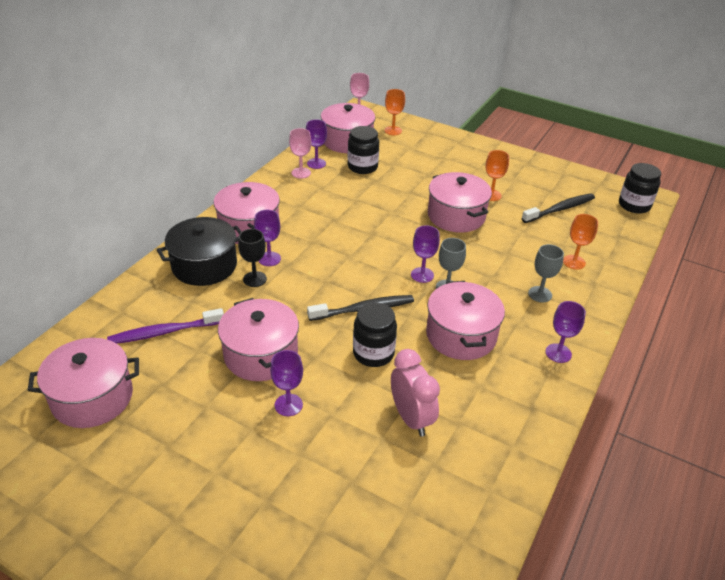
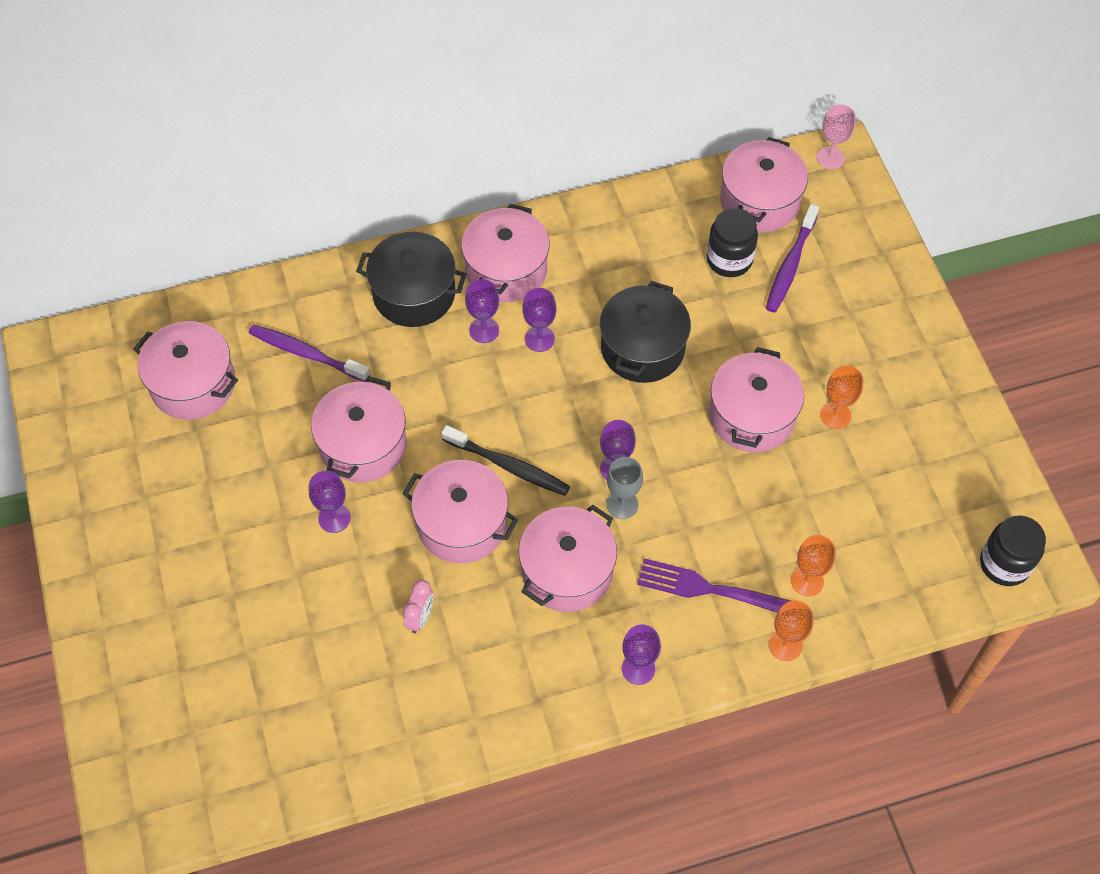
camera: 45 degrees right, 20 degrees up
(254, 279) = (444, 347): black goblet -> none
(301, 173) = (645, 221): pink goblet -> none
(316, 163) = (680, 217): purple goblet -> purple goblet (539, 339)
(367, 220) = (642, 348): none -> black pot
(373, 353) = (462, 524): black jar -> pink pot
(393, 131) = (840, 220): orange goblet -> orange goblet (785, 645)
(393, 155) = (790, 265): none -> purple toothbrush
(411, 418) = (420, 617): pink clock -> pink clock, size x0.61
(540, 294) = (711, 590): grey goblet -> purple fork
(560, 209) = (895, 498): black toothbrush -> none

